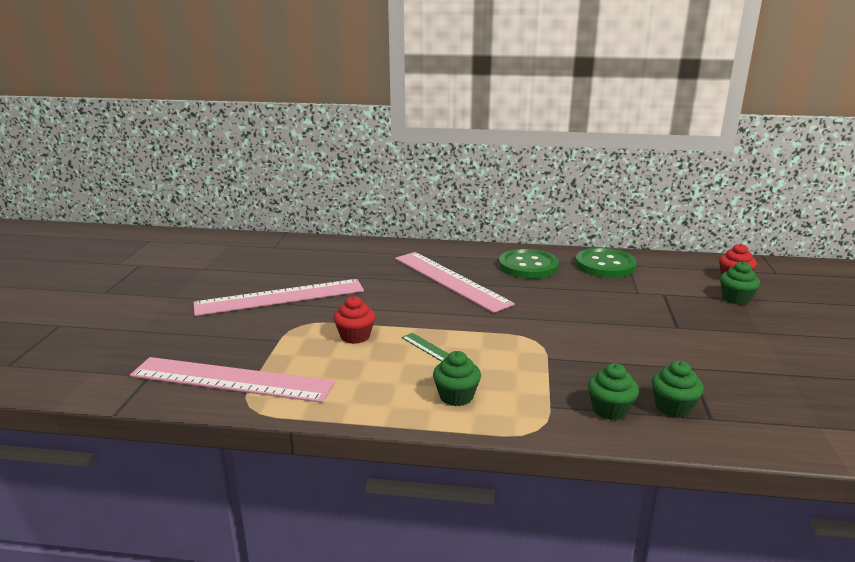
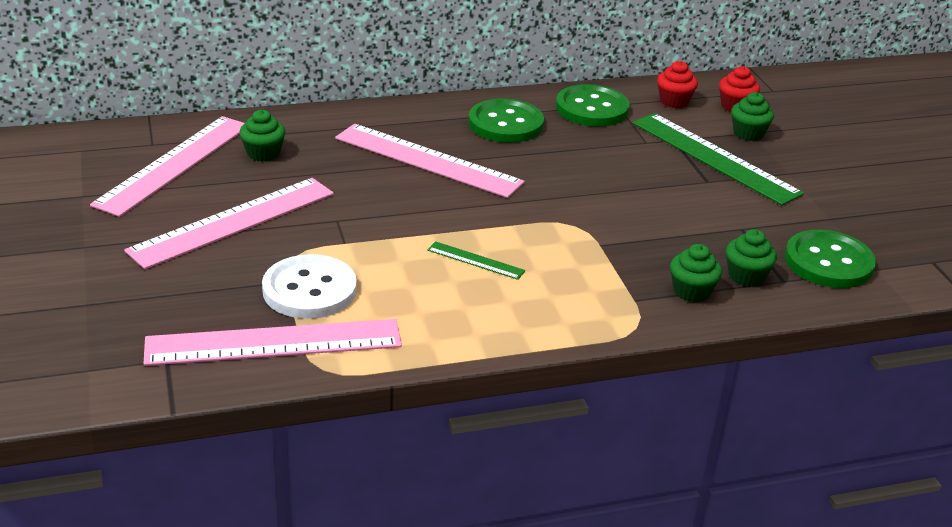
camera: 25 degrees left, 10 degrees up
(276, 259) = (174, 164): none -> pink ruler
(291, 349) = (309, 290): none -> white button
(355, 336) = (372, 259): red cupcake -> red cupcake (674, 101)
(456, 396) = (536, 309): green cupcake -> green cupcake (263, 153)
(693, 311) = (714, 158): none -> green ruler
(768, 411) = (828, 262): none -> green button

